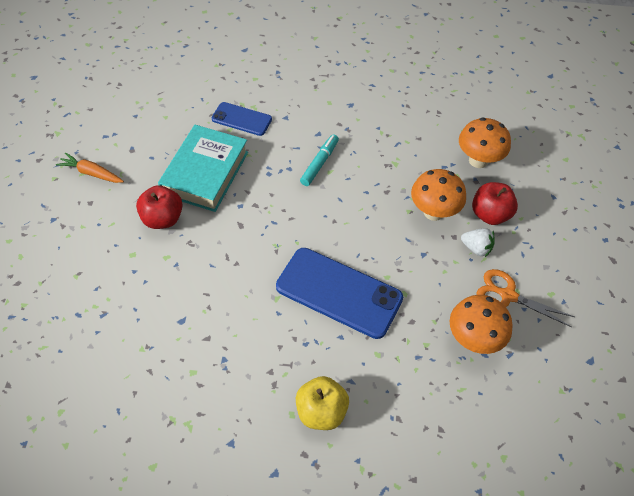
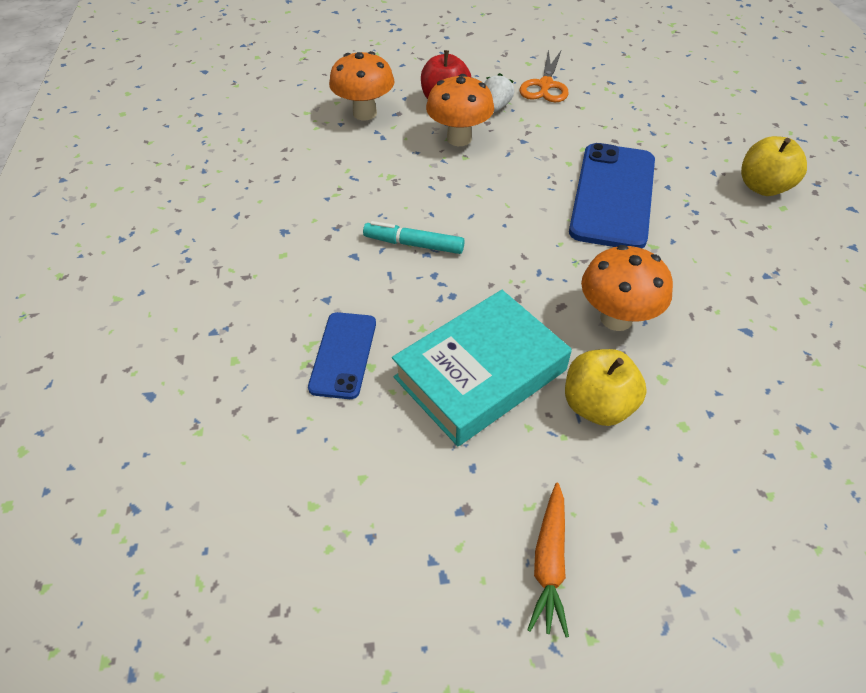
camera: 100 degrees left, 5 degrees down
(162, 219) = (597, 405): red apple -> yellow apple
(205, 173) = (480, 374): turquoise book -> turquoise book turned 45 degrees counterclockwise
(473, 339) = (609, 102): orange mushroom -> orange mushroom (616, 318)

